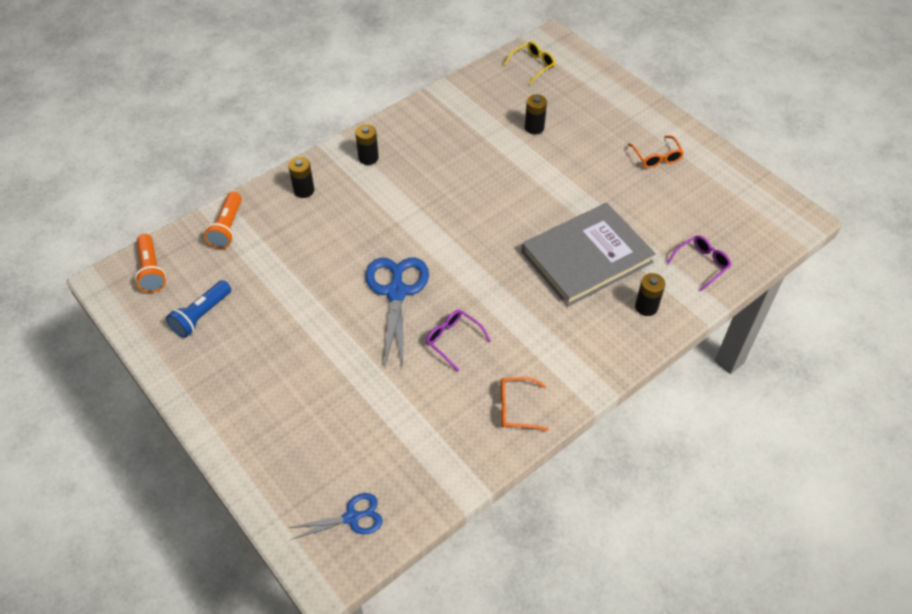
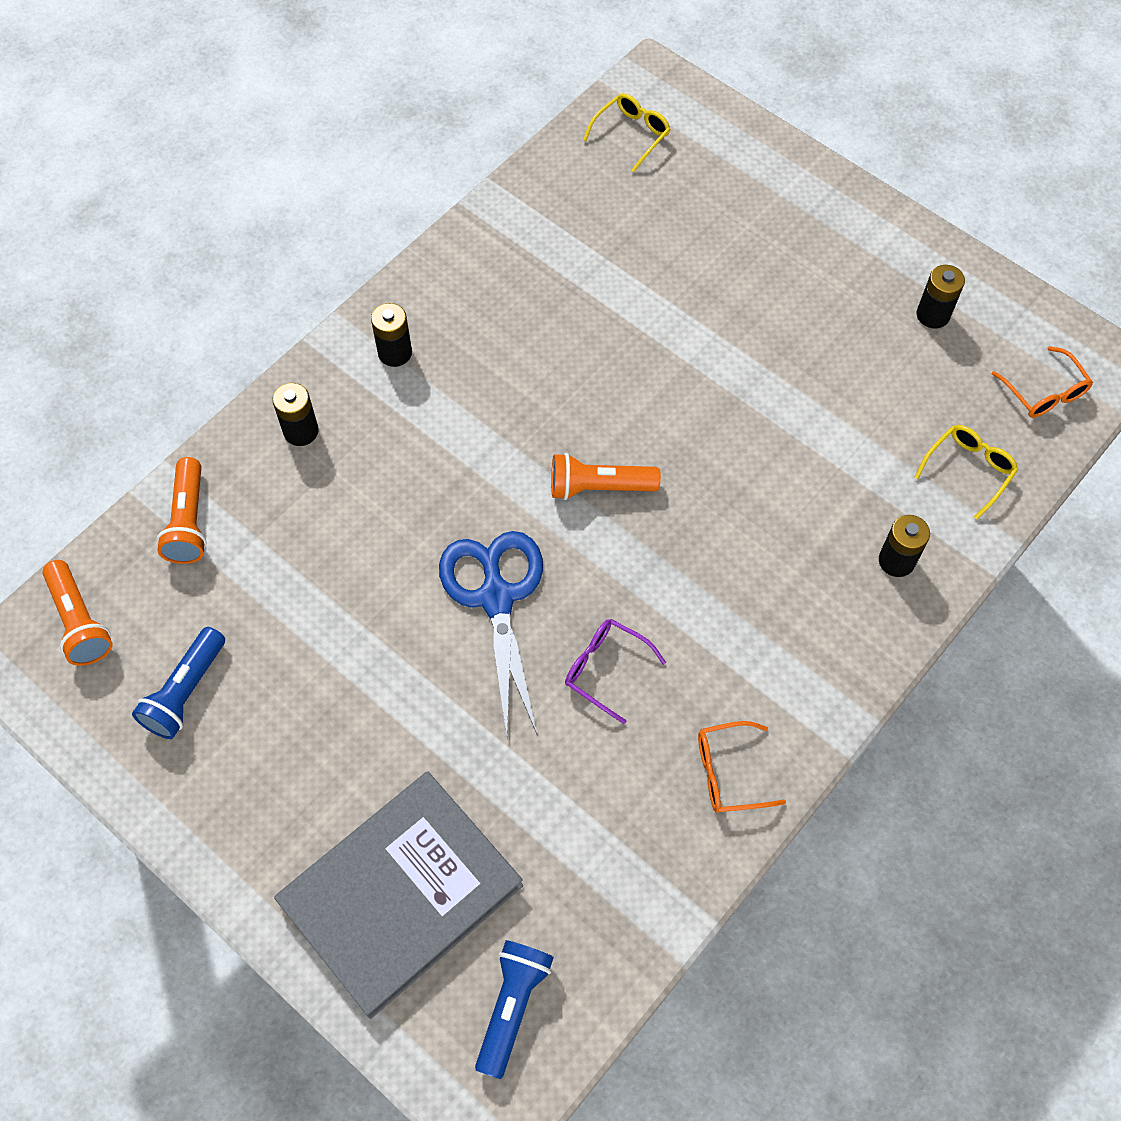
camera: 10 degrees left, 10 degrees up
(352, 518) = (512, 1006): blue scissors -> blue flashlight
(471, 242) = (598, 487): none -> orange flashlight
(534, 127) = (657, 255): black battery -> black battery (933, 315)
(586, 257) = (787, 485): grey book -> grey book (400, 894)
(656, 157) = (865, 284): orange glasses -> orange glasses (1044, 392)
(701, 264) = (969, 470): purple glasses -> yellow glasses

